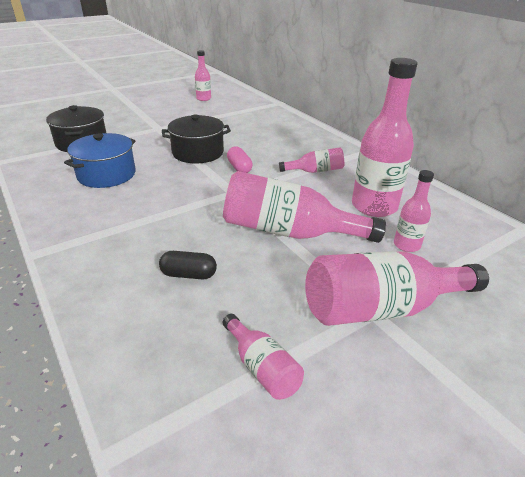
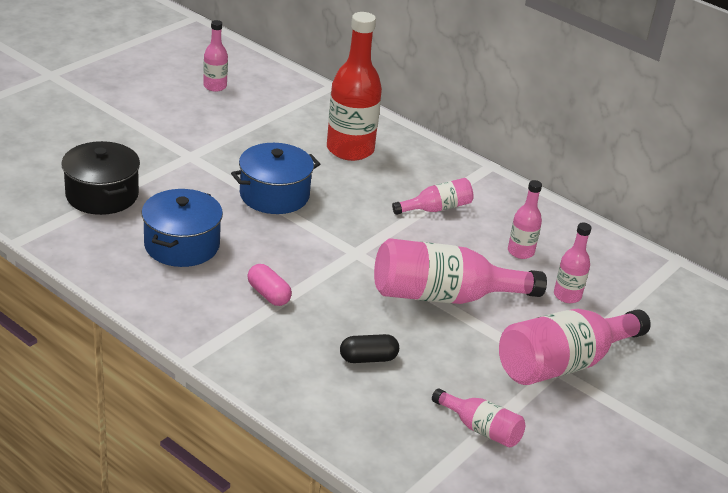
camera: 20 degrees left, 0 degrees up
(198, 152) = (274, 195): black pot -> blue pot
(239, 168) = (342, 214): pink capsule -> pink capsule (268, 294)
(270, 133) = (350, 149): none -> red bottle
(374, 206) = (520, 252): pink bottle -> pink bottle, size x0.51

